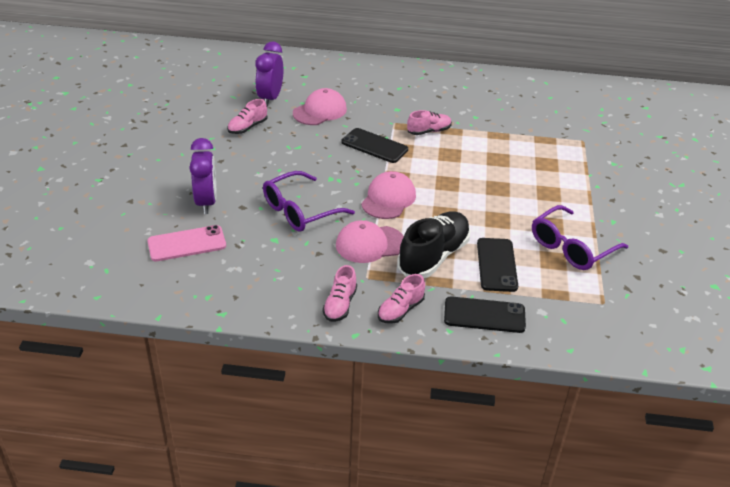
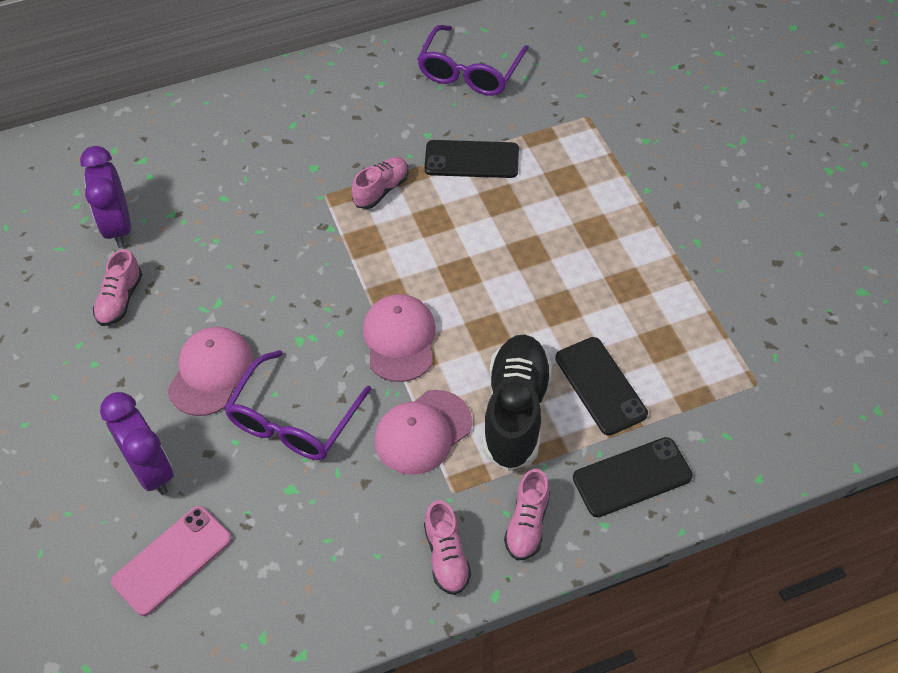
camera: 25 degrees left, 15 degrees up
(320, 111) = (207, 220): pink cap -> pink cap (211, 373)
(374, 146) = (323, 251): black phone -> black phone (471, 160)
(571, 247) = (672, 311): purple glasses -> purple glasses (470, 72)

